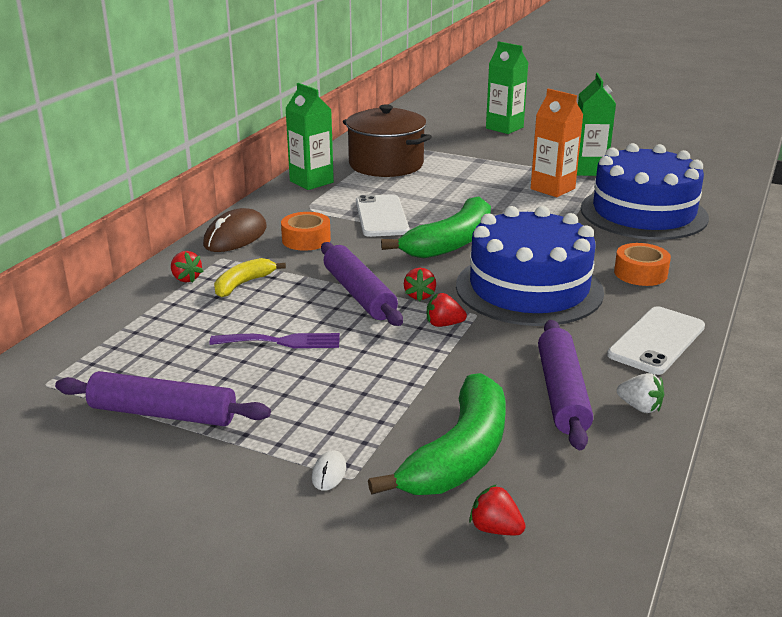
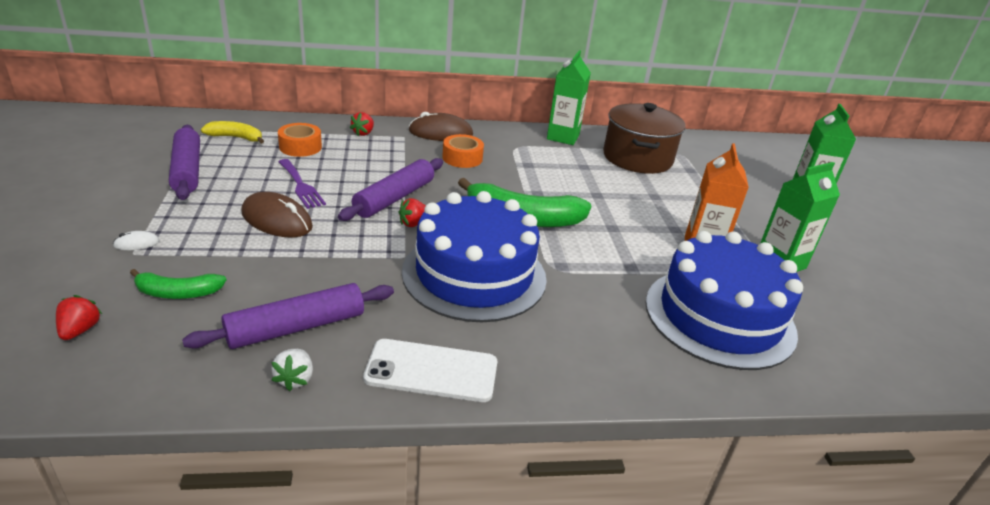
camera: 55 degrees right, 5 degrees up
(243, 284) = (372, 153): yellow banana -> yellow banana (236, 137)
(349, 370) = (277, 220): none -> brown mouse
(381, 216) = (536, 178): white phone -> none
(444, 324) = (374, 245): red strawberry -> none
(459, 455) = (178, 293): green banana -> green banana, size x0.54
(640, 273) = (570, 337): orange tape -> orange tape (300, 147)

